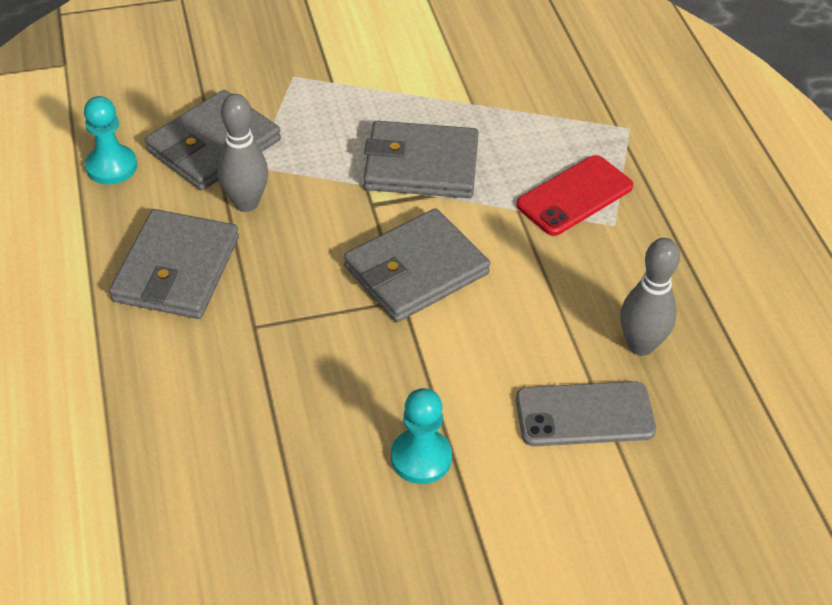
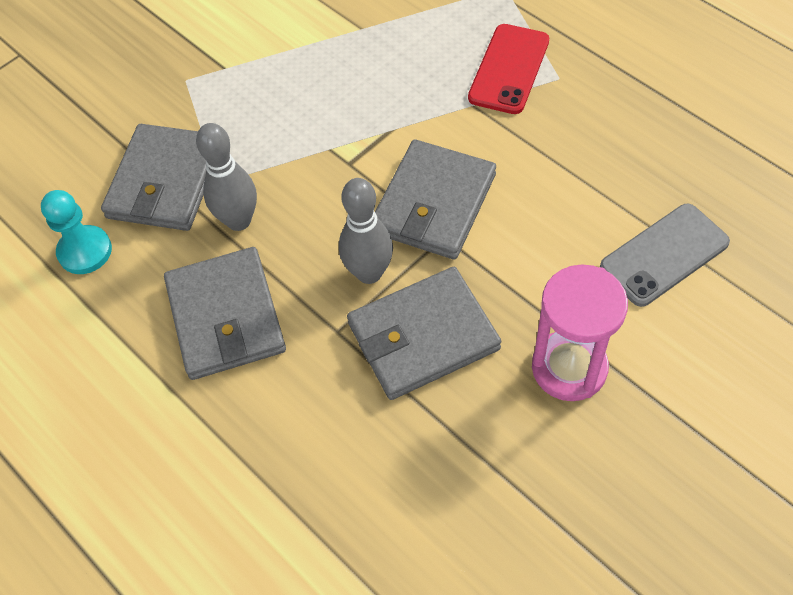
camera: 25 degrees left, 10 degrees up
(421, 165) = (363, 106): grey wallet -> grey wallet (423, 336)
(421, 458) = (569, 368): turquoise pawn -> pink hourglass
(640, 345) = (659, 171): grey bowling pin -> grey bowling pin (369, 273)

